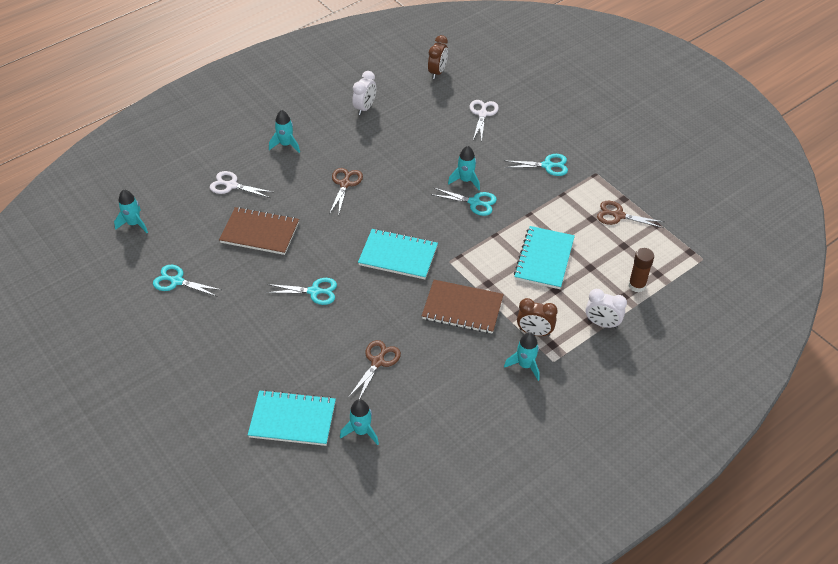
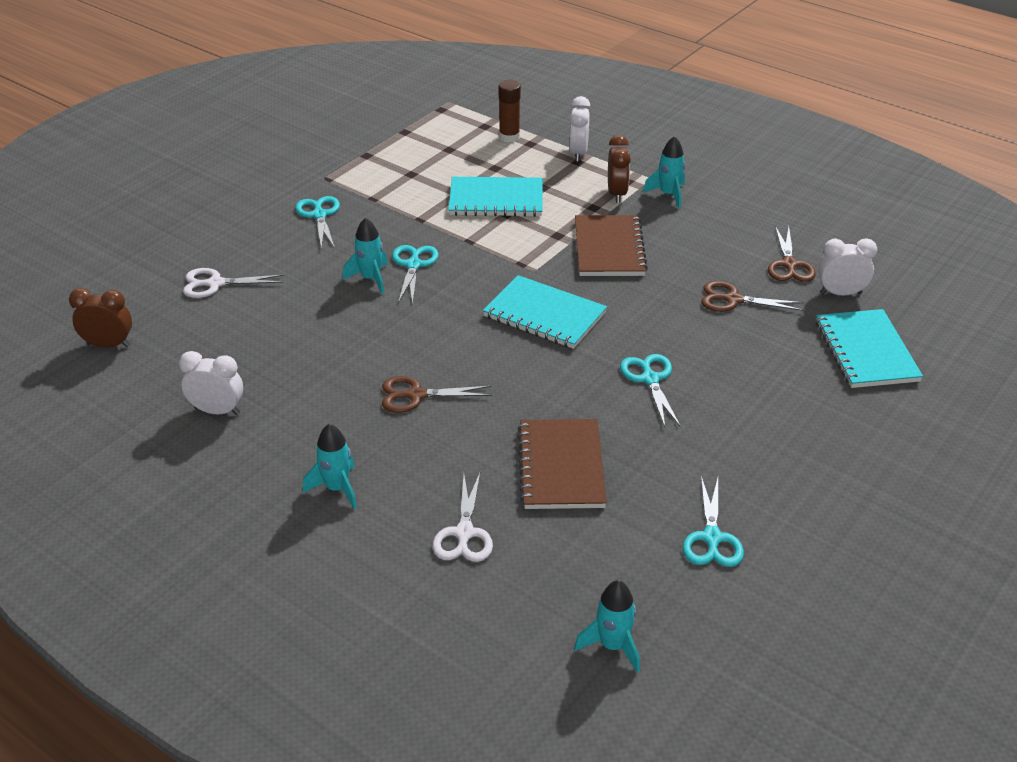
camera: 105 degrees left, 10 degrees down
(361, 431) = (840, 293): turquoise rocket -> white clock
(398, 255) = (544, 315): turquoise notebook -> turquoise notebook turned 60 degrees counterclockwise
(618, 215) = (398, 156): brown scissors -> brown scissors (789, 265)

